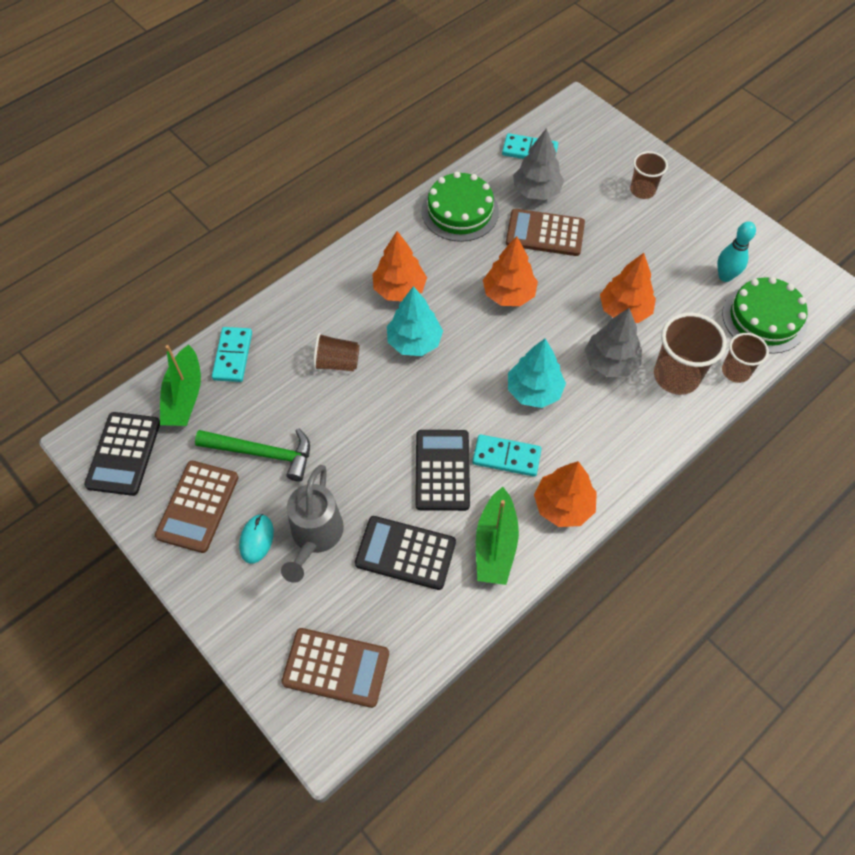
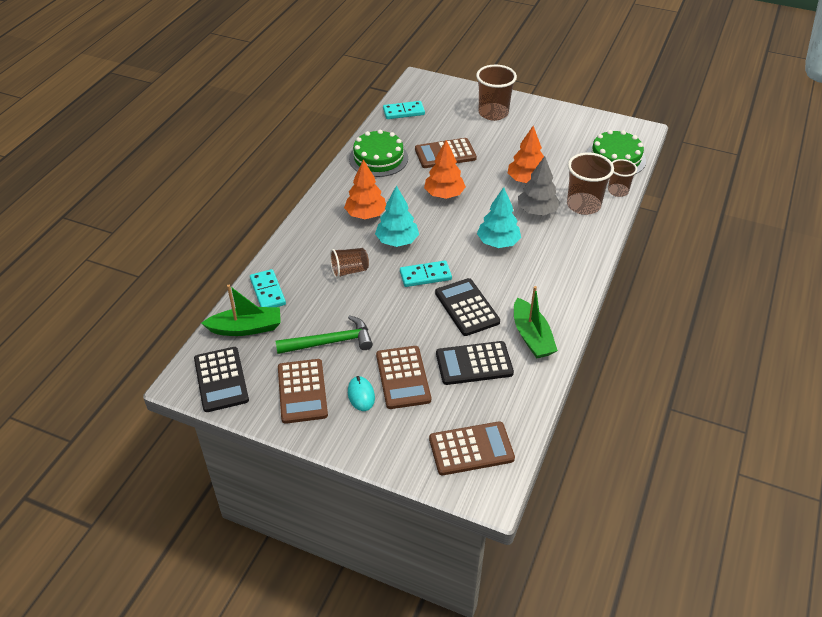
camera: 25 degrees left, 15 degrees down
(184, 396) = (246, 328): green boat -> green boat turned 75 degrees counterclockwise
(315, 536) = (403, 377): grey watering can -> brown calculator
(506, 457) = (505, 285): turquoise domino -> turquoise domino (425, 275)
(536, 191) = (423, 133): grey tree -> none
(563, 505) = (561, 299): orange tree -> none
(642, 190) = (493, 113): brown cup -> brown cup, size x1.61
(725, 276) = (576, 143): turquoise bowling pin -> none

